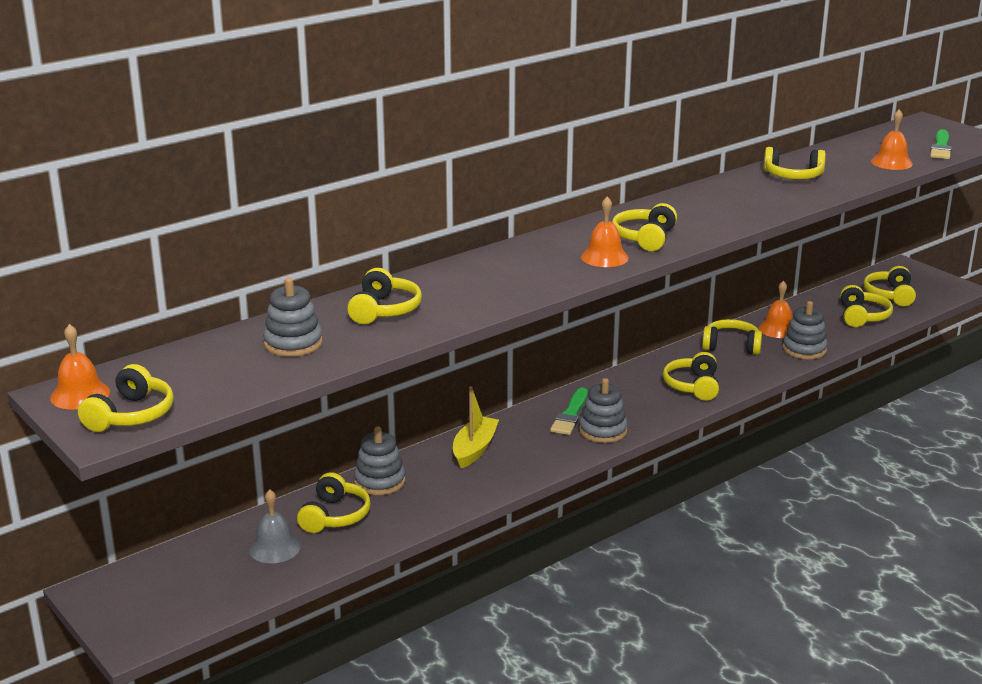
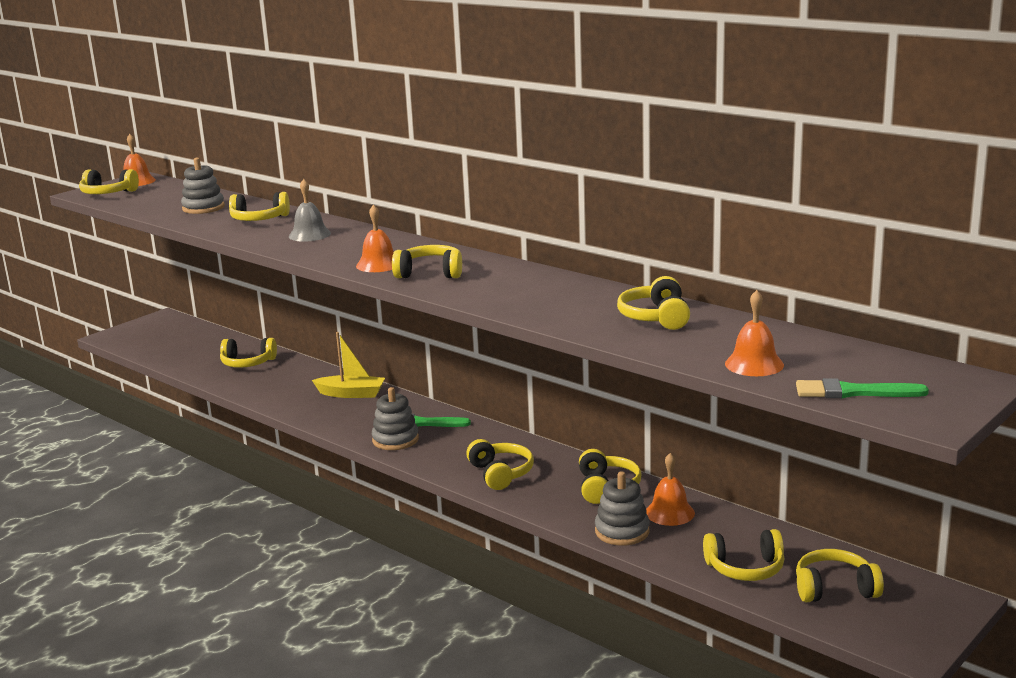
camera: 80 degrees right, 5 degrees down
(274, 548) = (207, 353): grey bell -> grey bell (309, 235)
(380, 481) = (297, 369): grey stacking toy -> none
(693, 386) = (500, 473): yellow headphones -> yellow headphones turned 75 degrees clockwise

